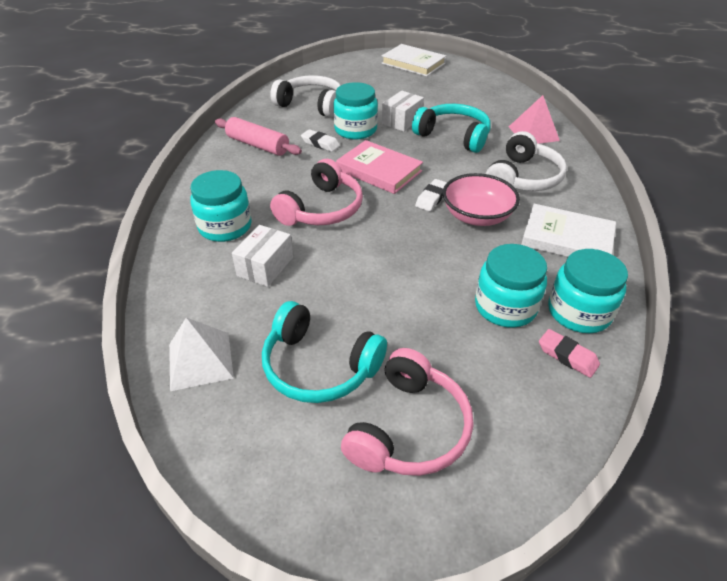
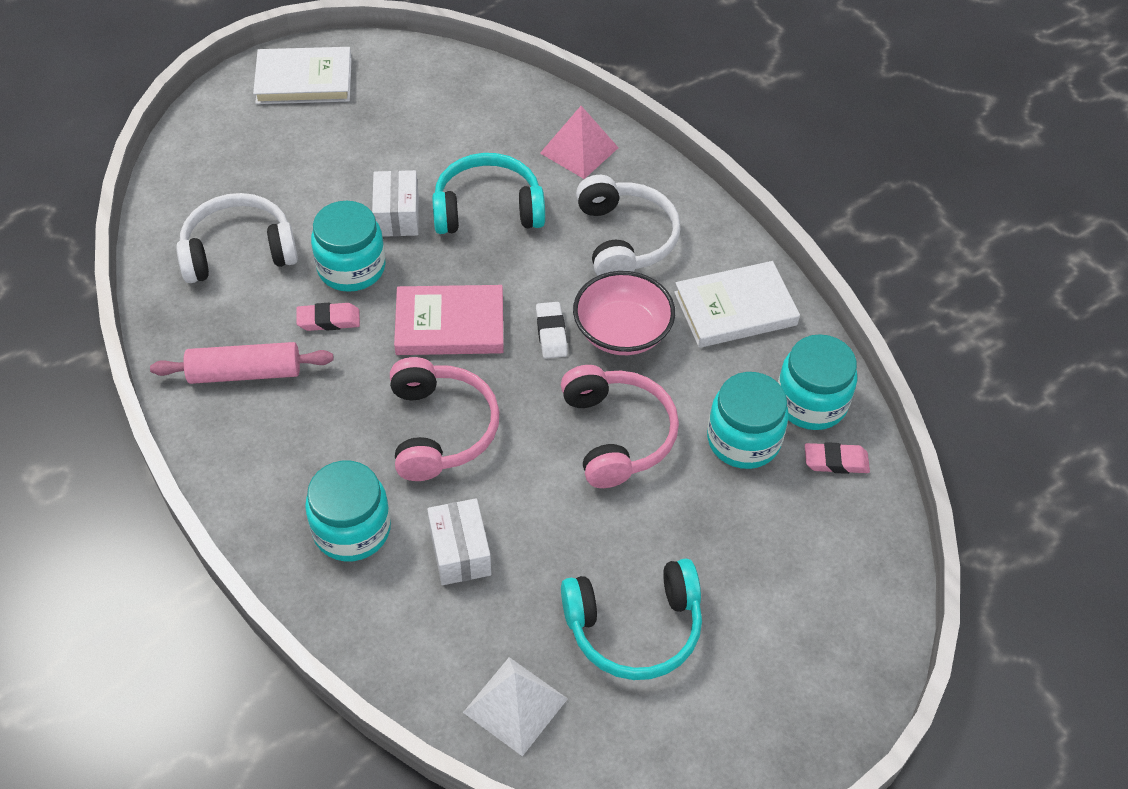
camera: 40 degrees left, 10 degrees up
(320, 143) = (328, 320): white eraser -> pink eraser
(409, 428) = (766, 630): pink headphones -> pink headphones (617, 434)

